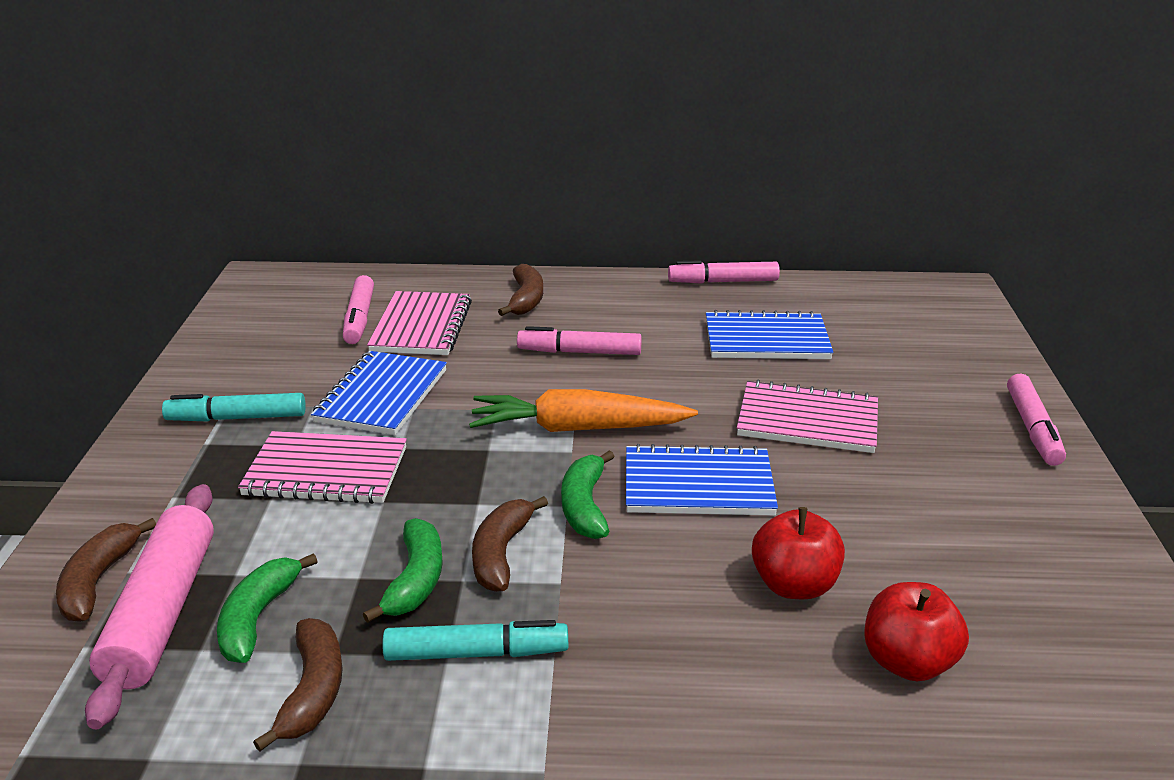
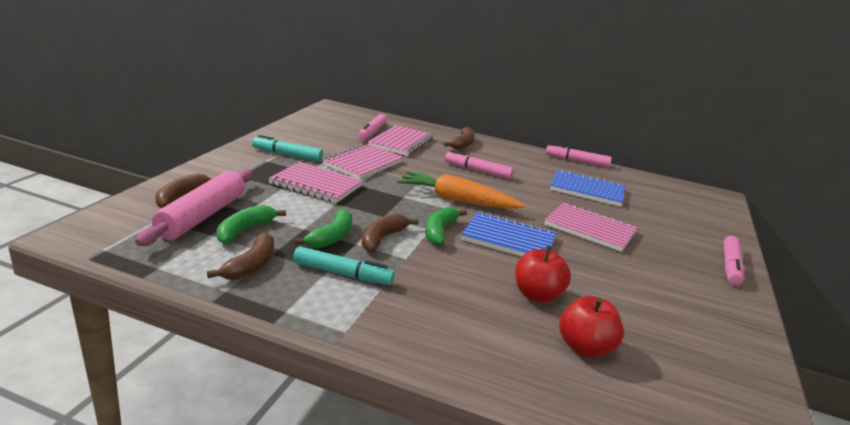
camera: 15 degrees right, 5 degrees down
(382, 396) = (363, 163): blue notebook -> pink notebook

